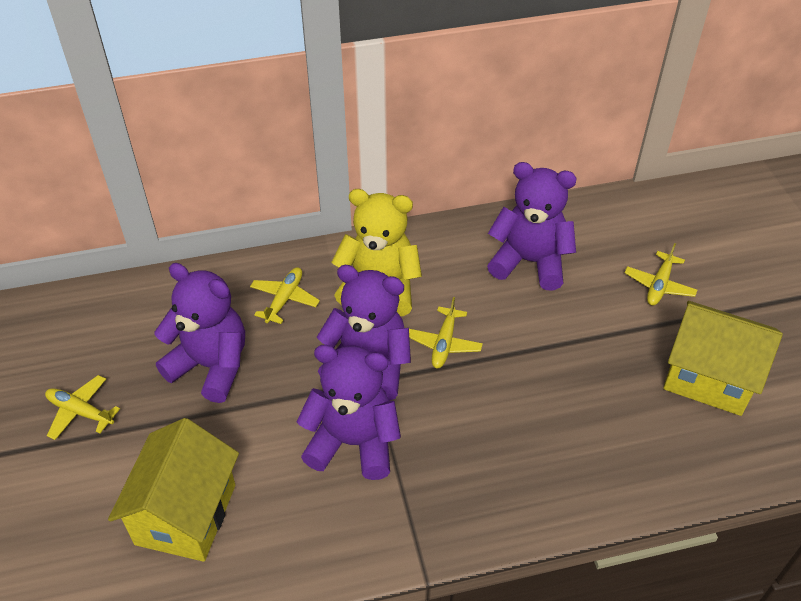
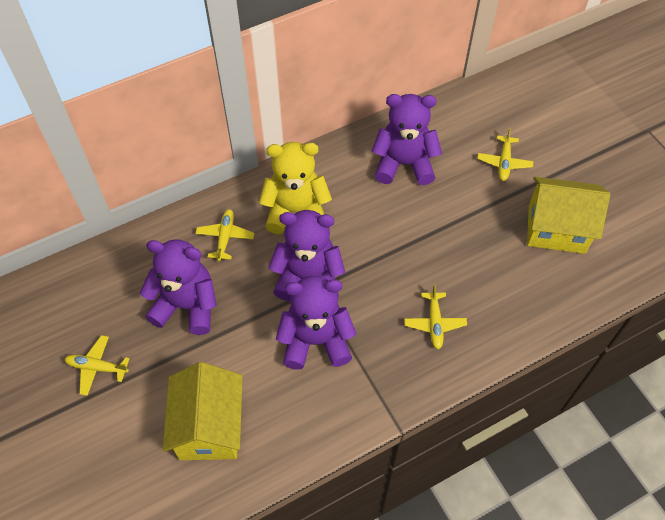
camera: 15 degrees left, 10 degrees up
(444, 343) = (359, 246): yellow plane -> yellow plane (434, 323)

